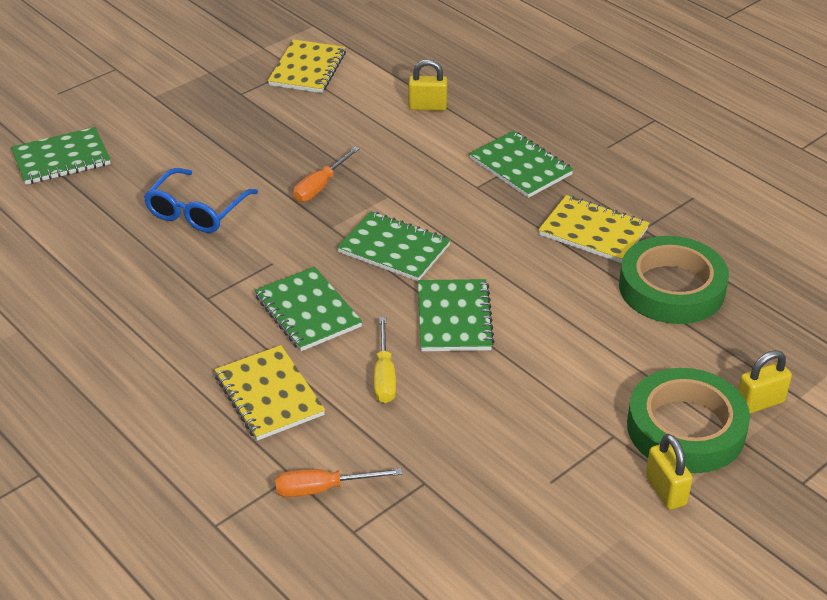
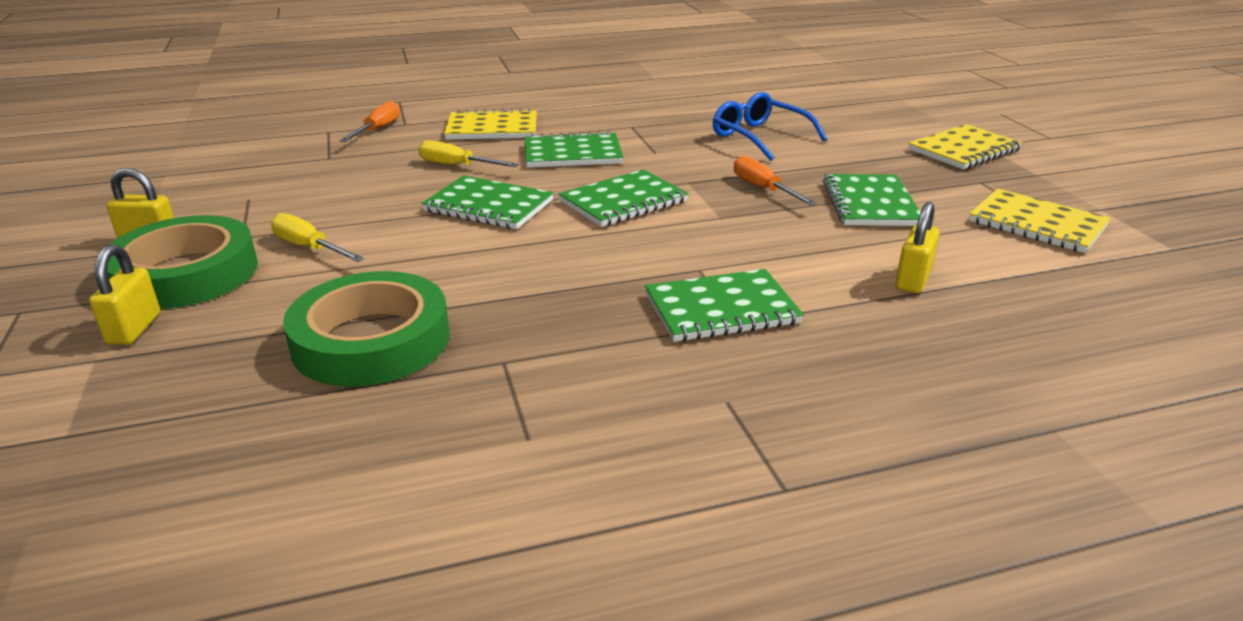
camera: 115 degrees right, 10 degrees down
(61, 159) = (878, 105): green notebook -> green notebook (870, 203)
(593, 232) = (535, 320): yellow notebook -> yellow notebook (964, 150)
(597, 383) = (309, 247): none -> yellow screwdriver

